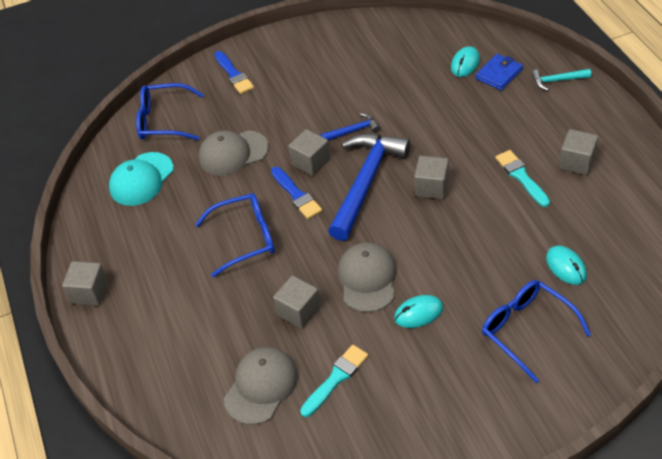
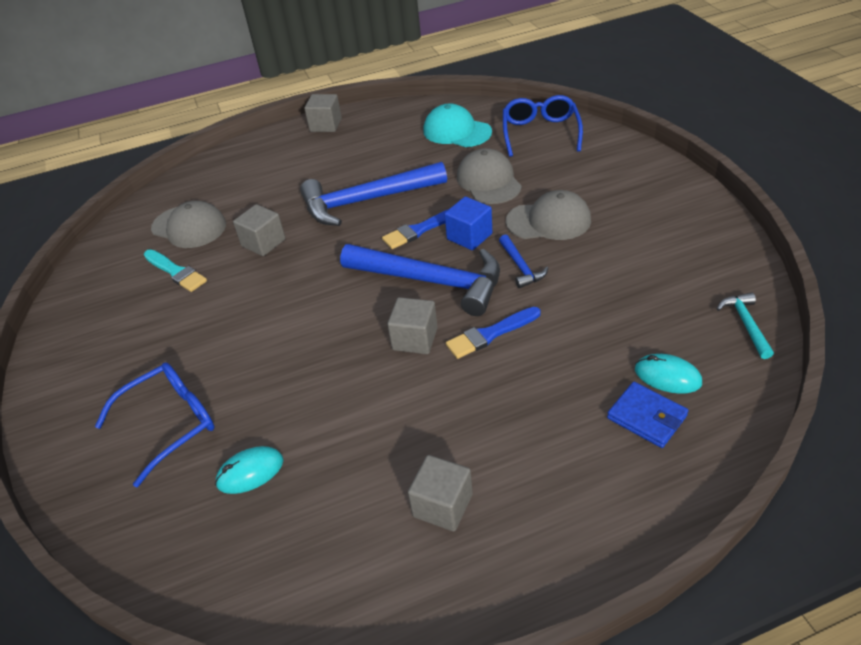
camera: 90 degrees right, 5 degrees down
(234, 74) = (619, 168): blue brush -> blue brush (490, 334)
(245, 238) = (366, 201): blue glasses -> blue hammer
(311, 162) = (469, 236): grey cube -> blue cube
(367, 279) = (288, 288): grey cap -> grey cap (549, 221)
(418, 313) = (229, 329): turquoise mouse -> none
(521, 177) = (421, 433): turquoise brush -> none
(557, 81) = (638, 496): turquoise hammer -> turquoise hammer (745, 324)

